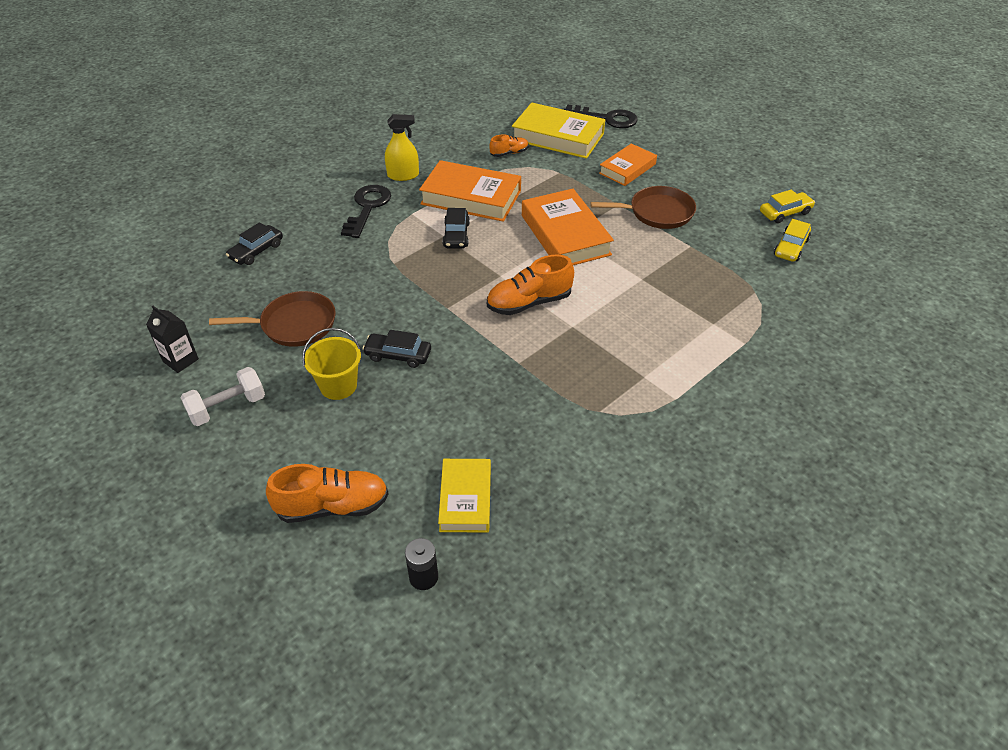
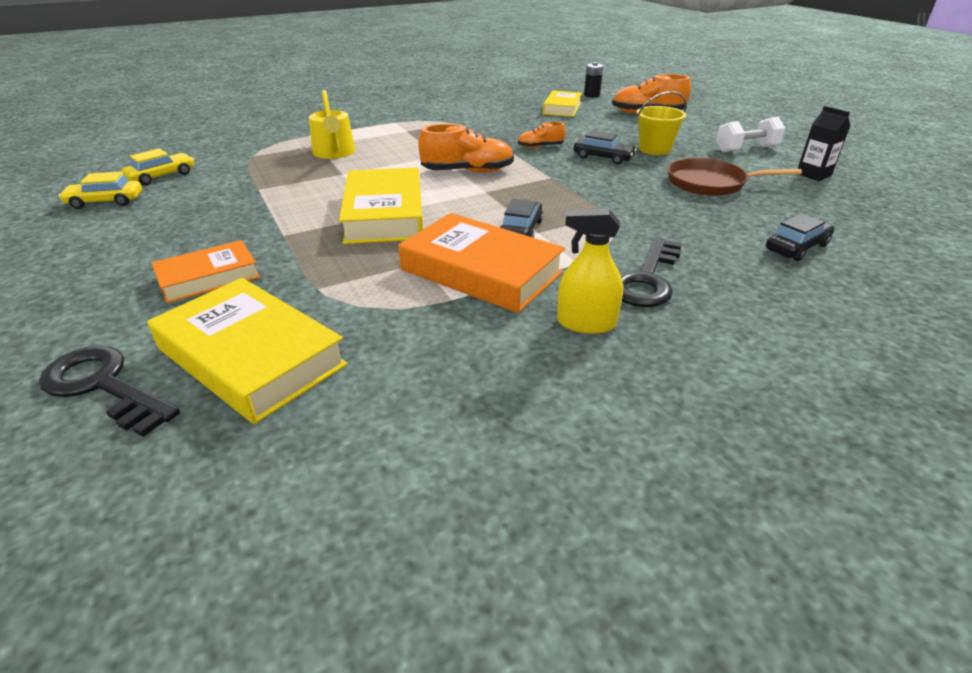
camera: 165 degrees left, 10 degrees down
(509, 153) = (373, 336): orange shoe -> orange shoe (540, 147)
(565, 235) = (384, 214): orange book -> yellow book
(657, 212) = (248, 220): brown pan -> none
(681, 311) = (334, 153): none -> yellow watering can

